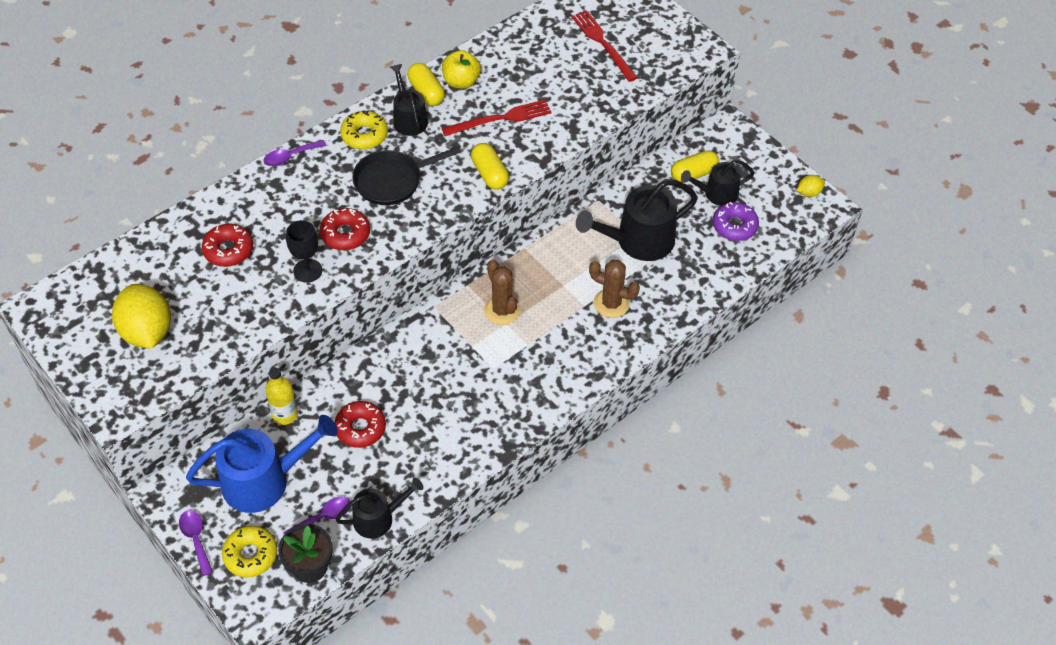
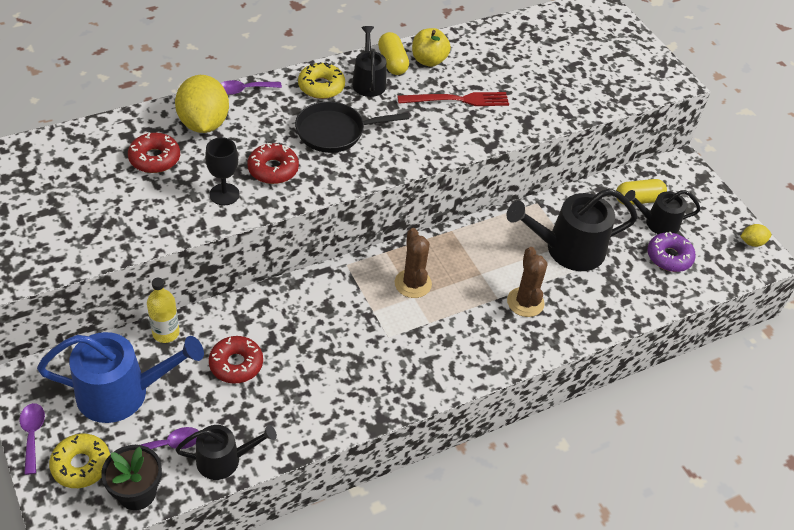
camera: 10 degrees right, 5 degrees down
(147, 332) = (47, 215): yellow lemon -> yellow lemon (203, 123)
(489, 174) = (432, 146): yellow capsule -> none
(603, 44) = (575, 56): red fork -> none
(611, 303) = (525, 302): brown cactus -> brown cactus turned 45 degrees clockwise

